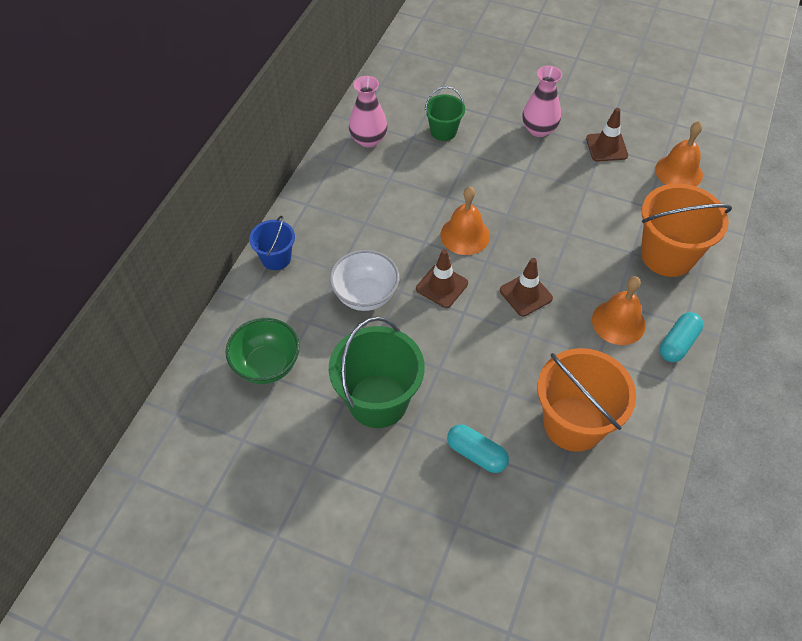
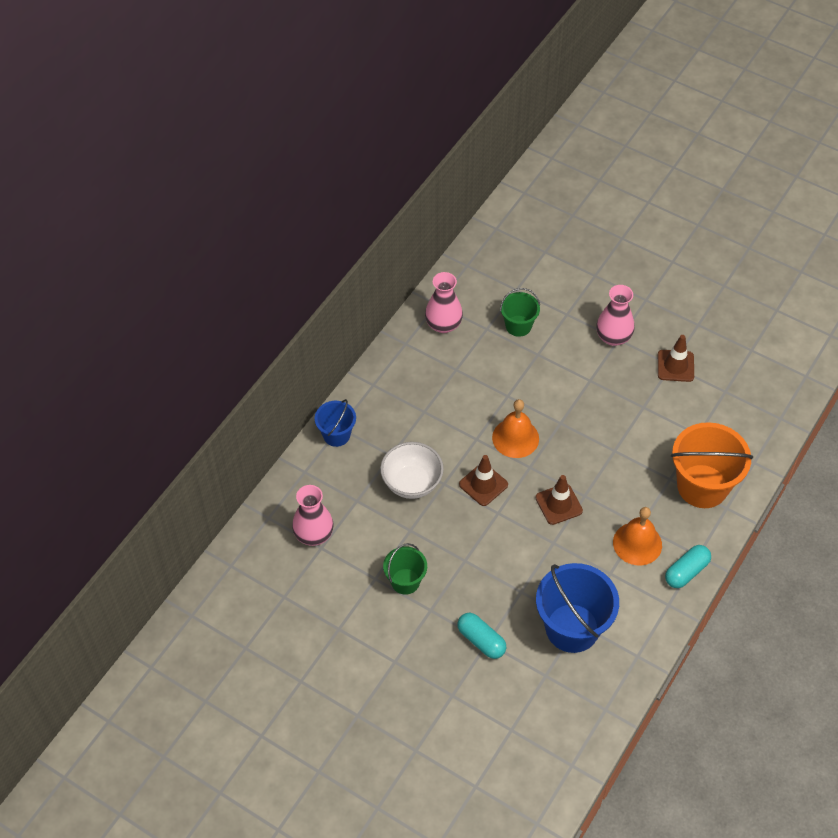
camera: 10 degrees right, 0 degrees up
(267, 365) = (313, 534): green bowl -> pink vase
(378, 401) = (405, 581): green bucket -> green bucket, size x0.55
(573, 423) = (572, 628): orange bucket -> blue bucket
(679, 172) = (739, 402): orange bell -> none

